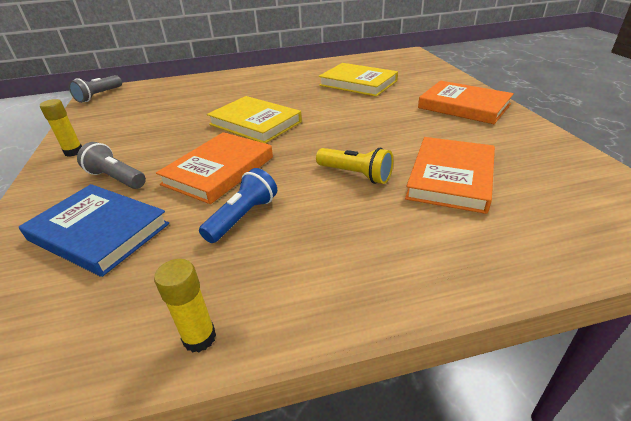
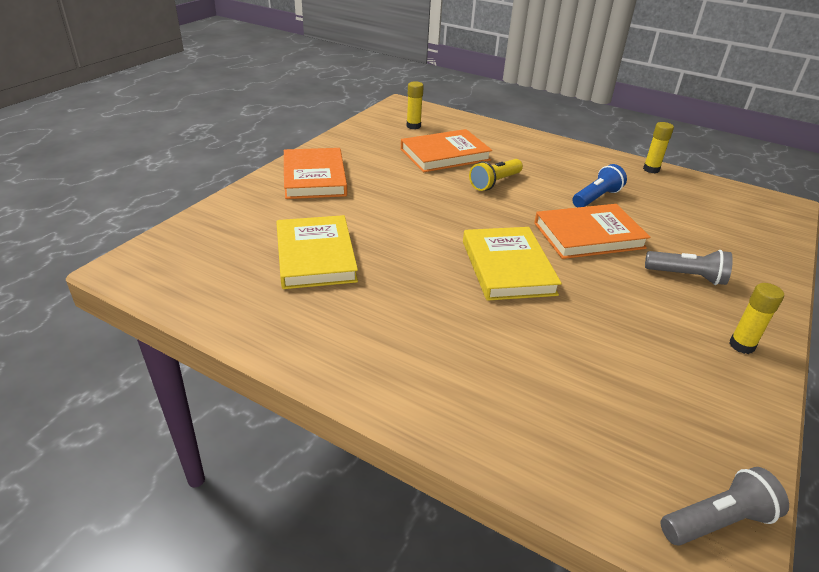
camera: 140 degrees left, 0 degrees up
(98, 232) = (702, 236): blue book -> none
(116, 178) = (686, 276): grey flashlight -> grey flashlight turned 60 degrees counterclockwise
(243, 217) = (596, 198): blue flashlight -> blue flashlight turned 150 degrees clockwise
(355, 175) = (494, 183): yellow flashlight -> yellow flashlight turned 120 degrees counterclockwise
(565, 195) = (413, 126): none -> yellow glue stick

